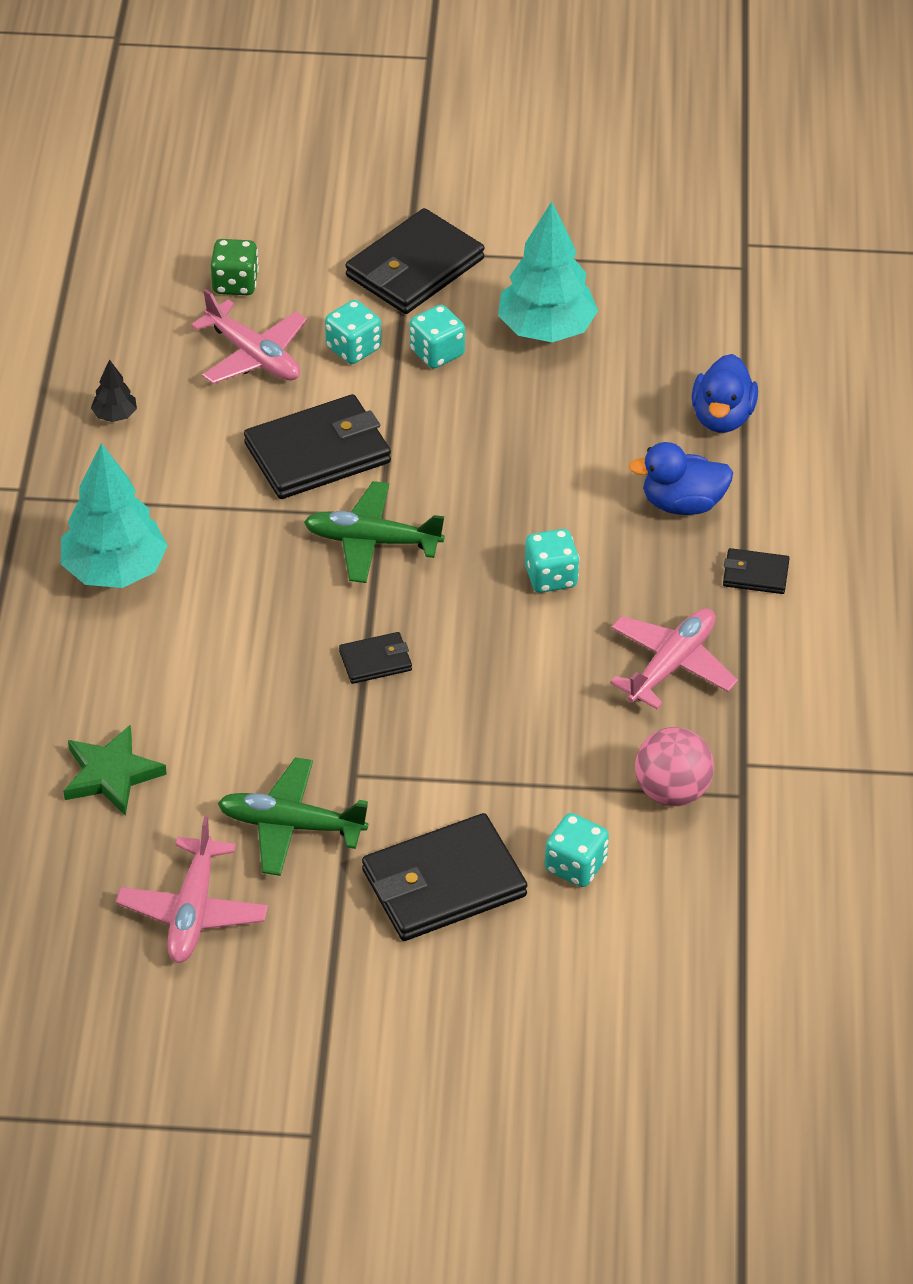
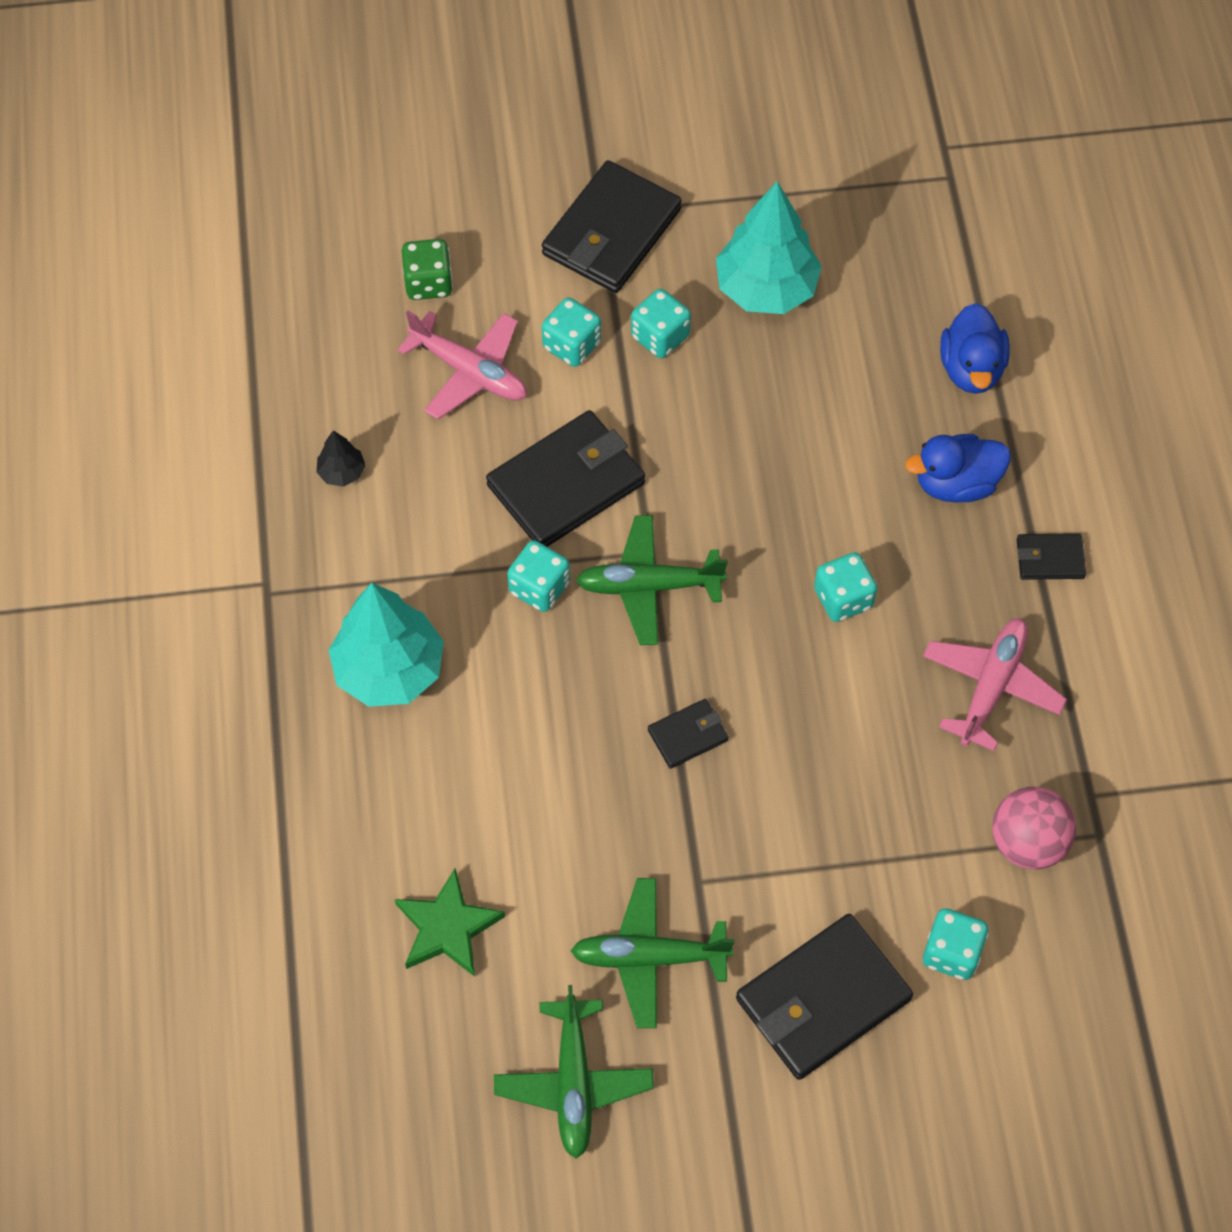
camera: 10 degrees left, 15 degrees up
(193, 911) = (573, 1083): pink plane -> green plane
(270, 528) = (539, 587): none -> turquoise dice

